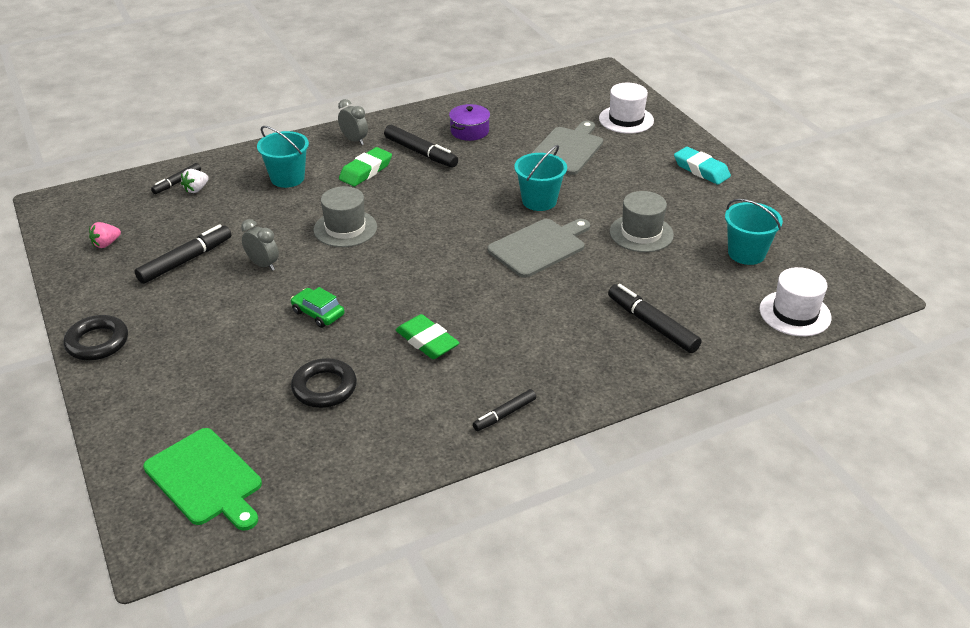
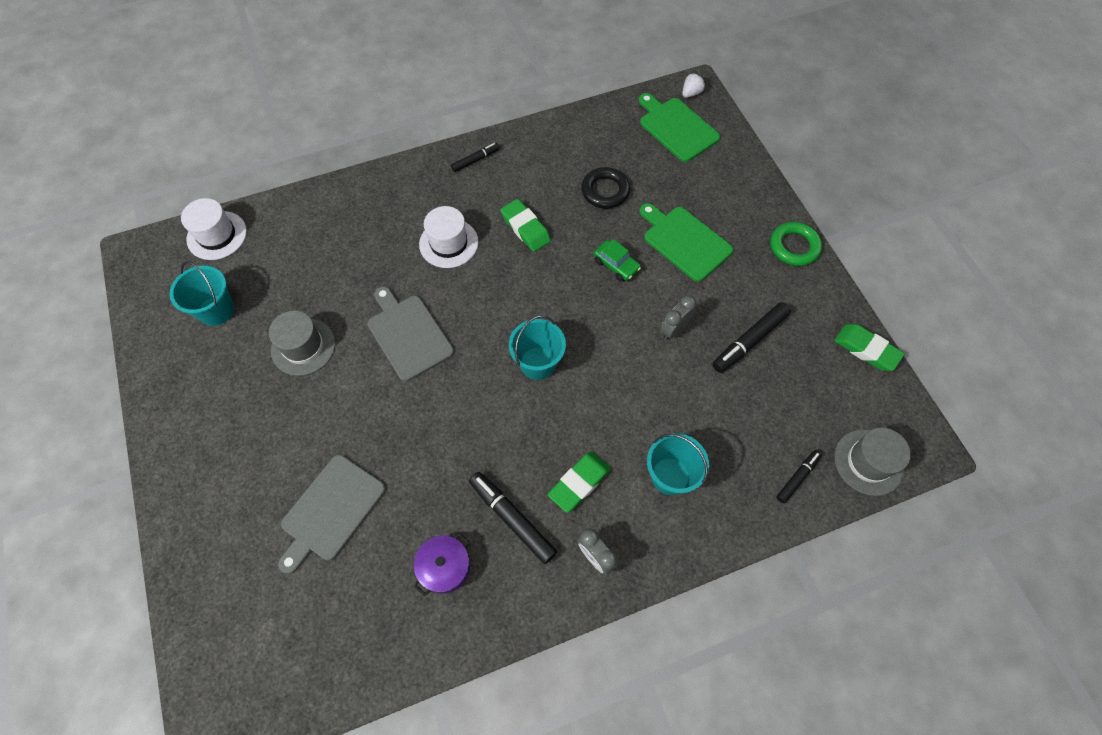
camera: 175 degrees left, 25 degrees up
(65, 261) = (866, 349): none -> green eraser
(97, 342) = (794, 247): black ring -> green ring
(106, 244) = (836, 372): pink strawberry -> none
(196, 189) = (771, 462): white strawberry -> white strawberry (691, 93)
(231, 340) = (685, 241): none -> green cutting board
(263, 265) = (674, 330): grey clock -> grey clock turned 90 degrees clockwise
(345, 228) = (598, 378): grey hat -> grey hat (868, 462)
(539, 201) = (391, 408): turquoise bucket -> turquoise bucket (538, 363)
(539, 247) = (408, 334): grey cutting board -> grey cutting board turned 90 degrees clockwise
(626, 119) = (231, 580): white hat -> white hat (448, 243)
(652, 325) = (339, 232): black marker -> none
(701, 170) = (190, 452): turquoise eraser -> none

